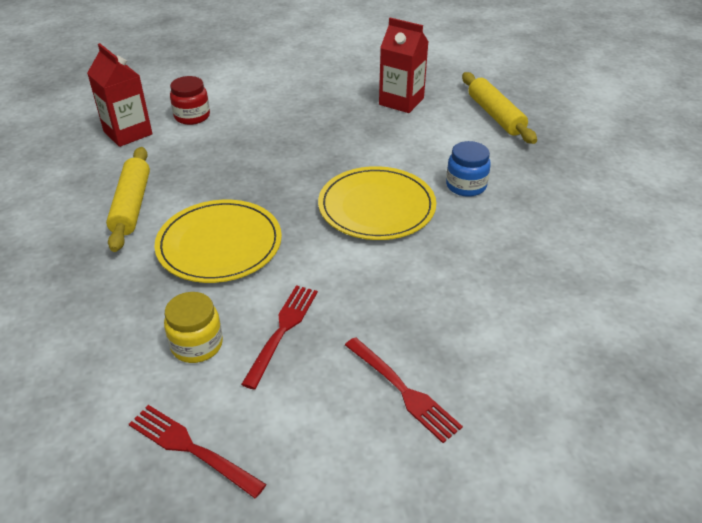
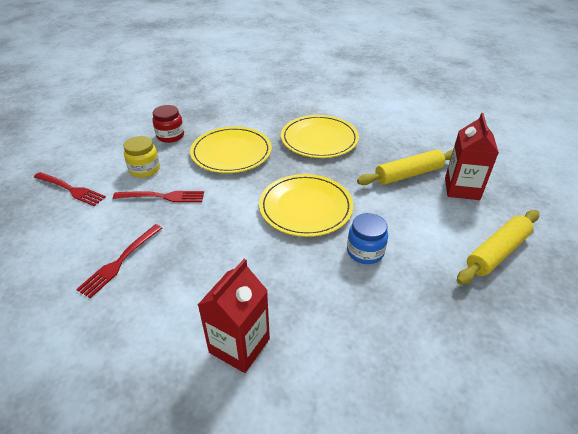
camera: 70 degrees right, 0 degrees up
(128, 133) = (319, 91): red carton -> red carton (239, 345)
(131, 205) = (251, 114): yellow rolling pin -> yellow rolling pin (408, 174)
(191, 449) = (71, 189): red fork -> red fork turned 105 degrees clockwise
(192, 116) = (354, 105): red jar -> red jar (170, 136)
(247, 163) = (319, 139): none -> yellow plate

